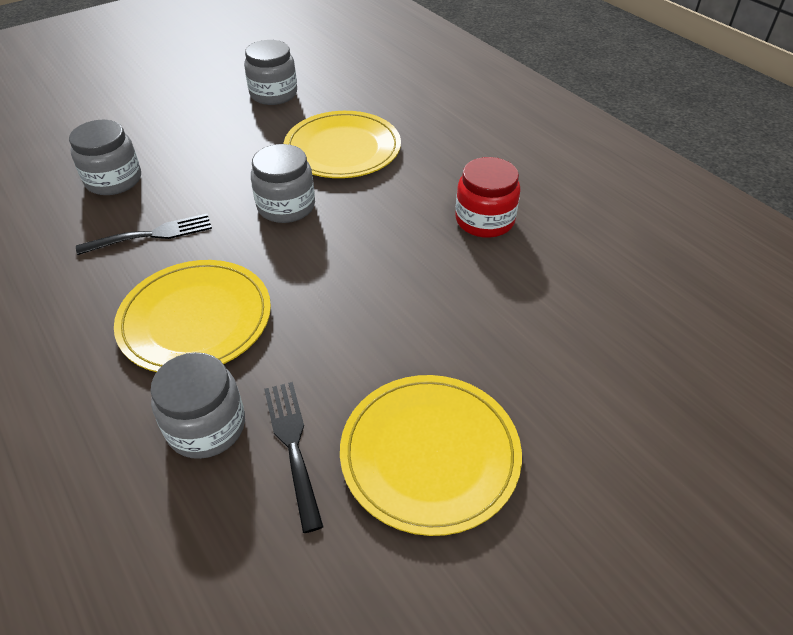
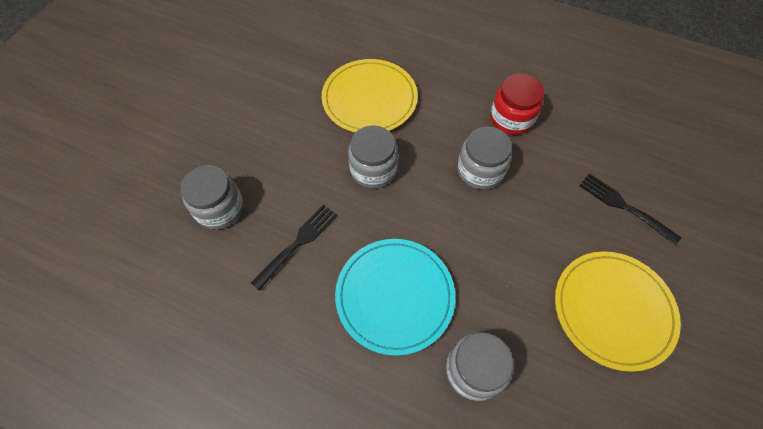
camera: 30 degrees left, 15 degrees up
(195, 319) = (395, 296): yellow plate -> turquoise plate
(273, 94) = (272, 67): grey jar -> grey jar (480, 171)
(293, 447) = (537, 352): black fork -> black fork (625, 207)

